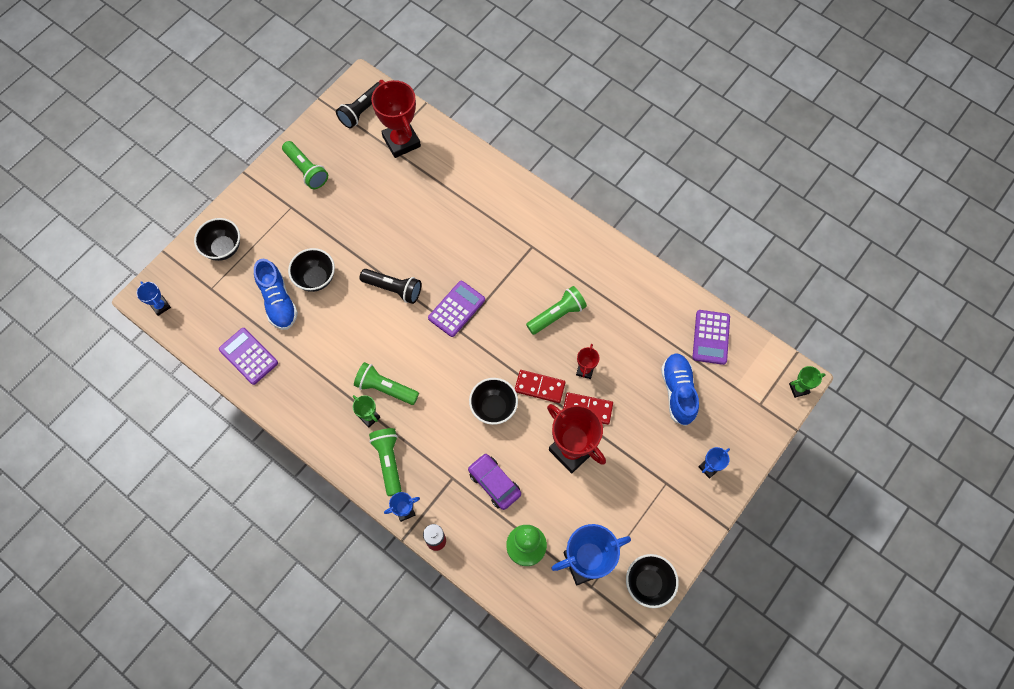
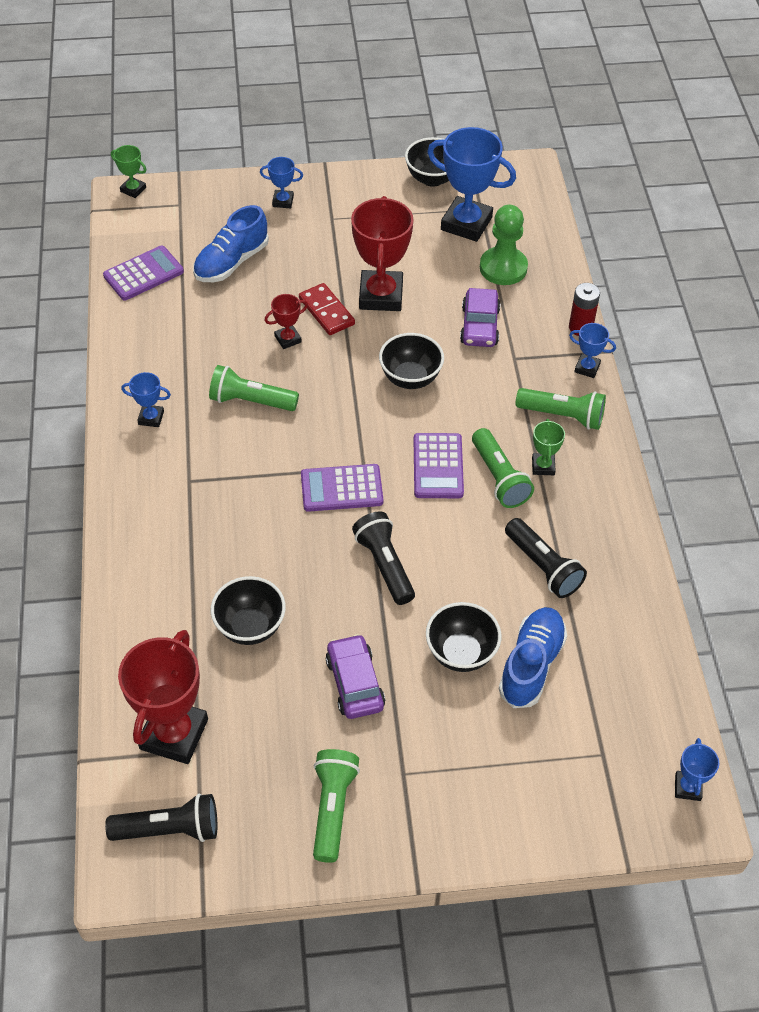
camera: 135 degrees left, 15 degrees down
(223, 248) = (541, 795): black bowl -> black bowl (250, 627)
(248, 356) = (622, 632): purple calculator -> purple calculator (438, 466)
(317, 357) = (543, 567): none -> black flashlight
(349, 224) = (355, 683): none -> purple car
(388, 461) = (562, 416): green flashlight -> green flashlight turned 105 degrees counterclockwise
(539, 387) = (347, 360): red domino -> none
(591, 260) = (151, 418): none -> blue trophy

